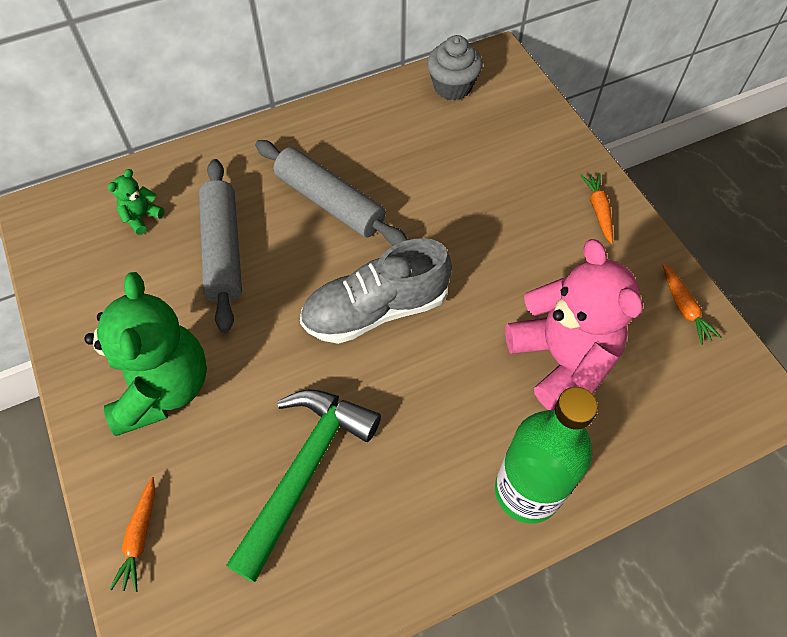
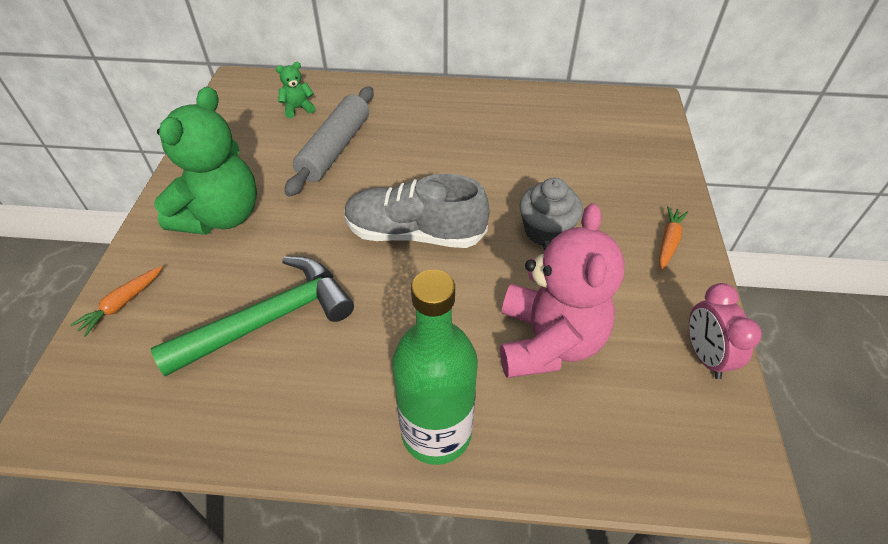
camera: 30 degrees right, 10 degrees down
(330, 202) = (437, 148): grey rolling pin -> none
(452, 87) = (596, 109): grey cupcake -> grey cupcake (546, 231)
(684, 308) = (704, 356): orange carrot -> pink clock

